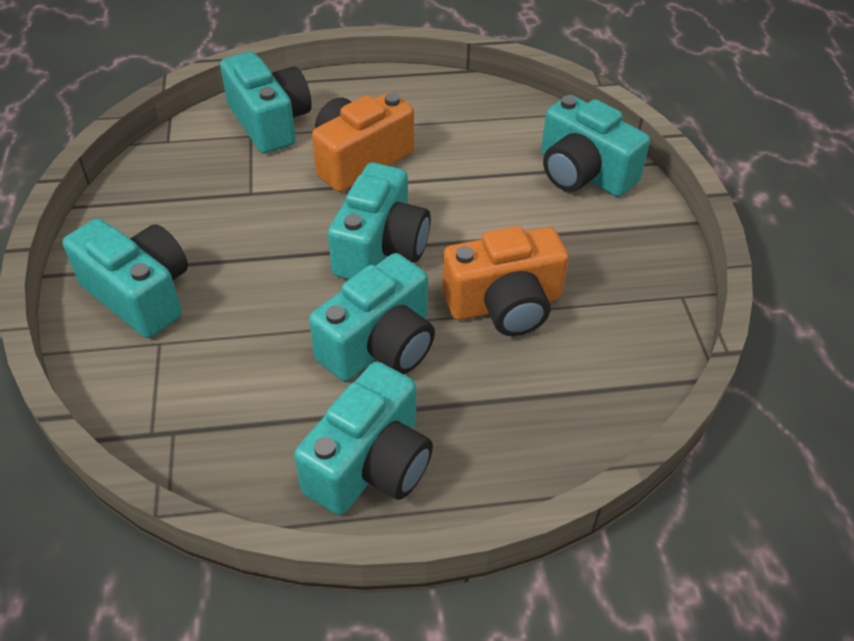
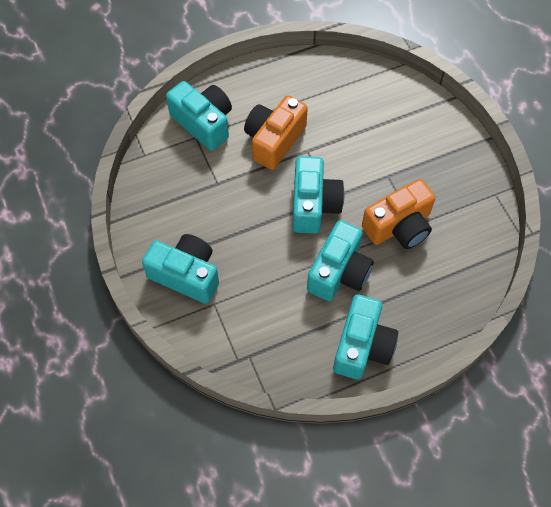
camera: 15 degrees left, 15 degrees up
(583, 173) = (415, 116): turquoise camera -> none

